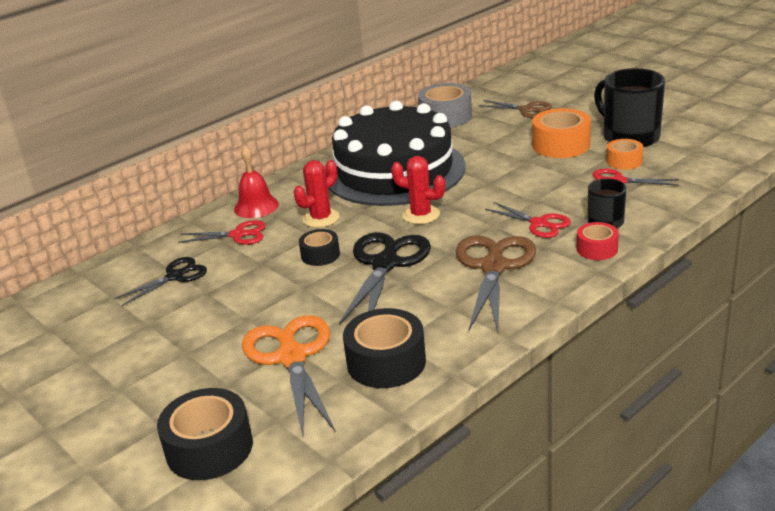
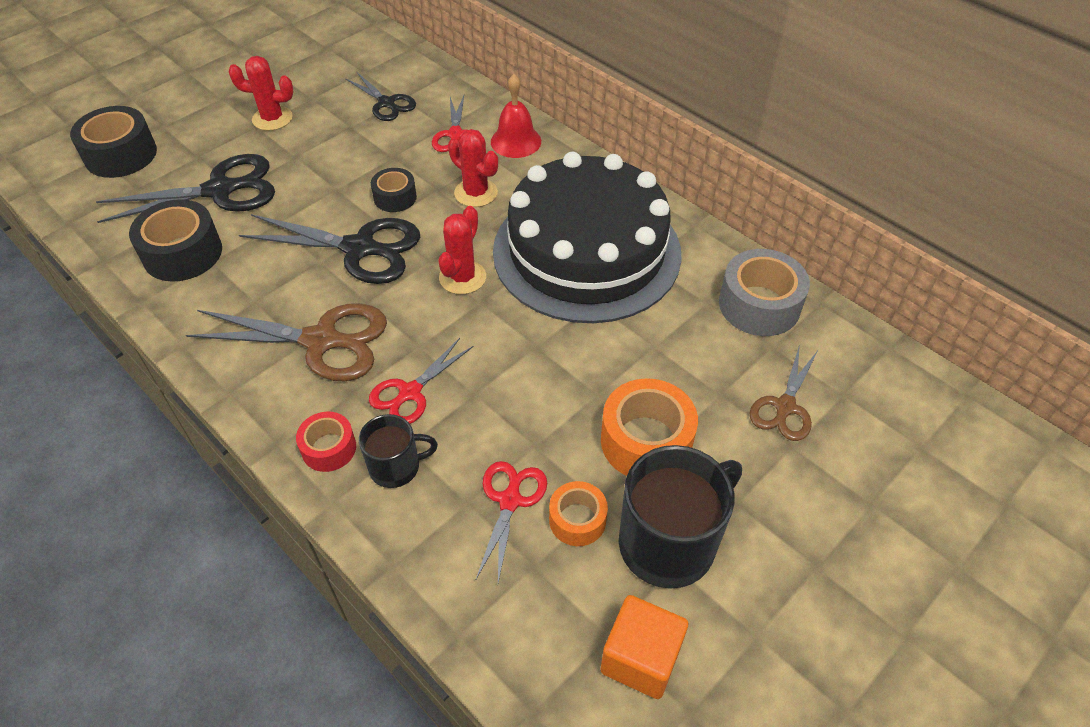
camera: 85 degrees right, 20 degrees up
(175, 344) = (272, 118): none -> red cactus
(292, 356) = (221, 190): orange scissors -> black scissors
(702, 141) = (640, 658): none -> orange cube

